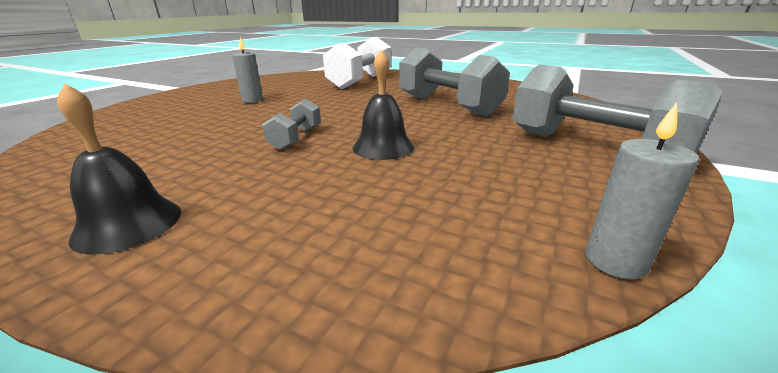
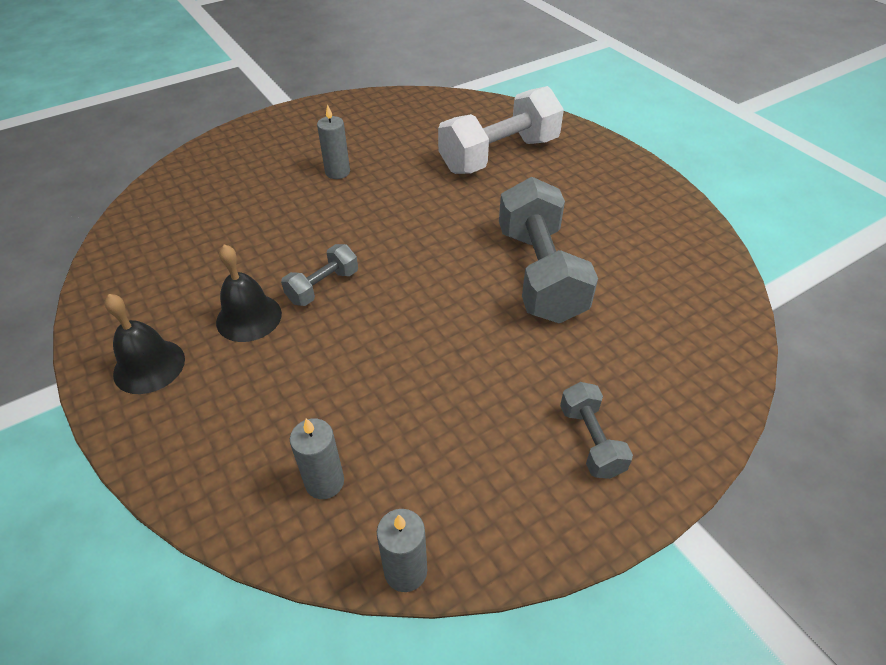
camera: 30 degrees right, 20 degrees up
(383, 147) = (386, 340): black bell -> black bell (249, 317)
(443, 233) = (324, 482): none -> grey candle
(592, 148) = (590, 441): grey dumbbell -> grey dumbbell, size x0.49

